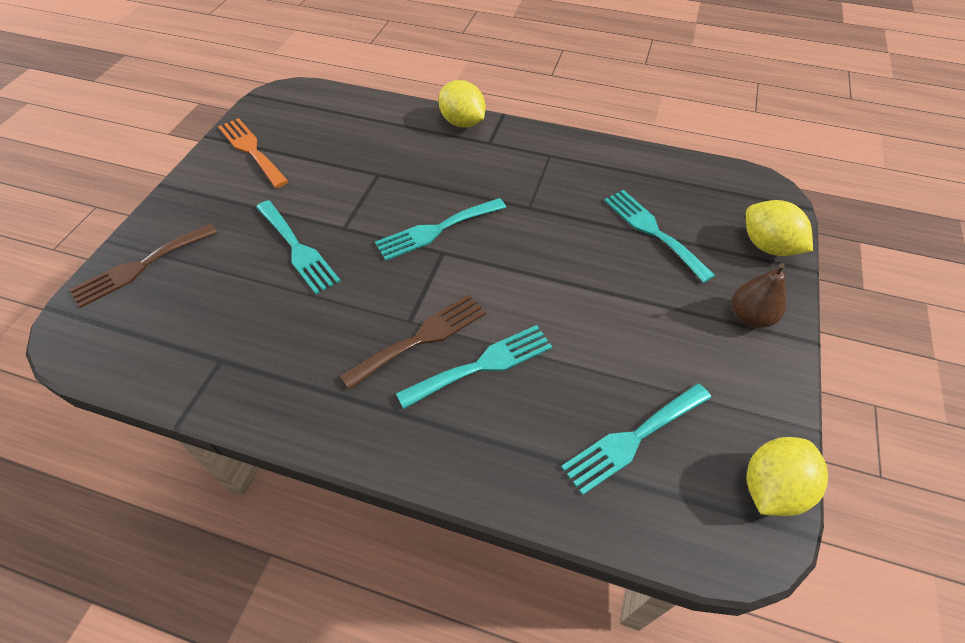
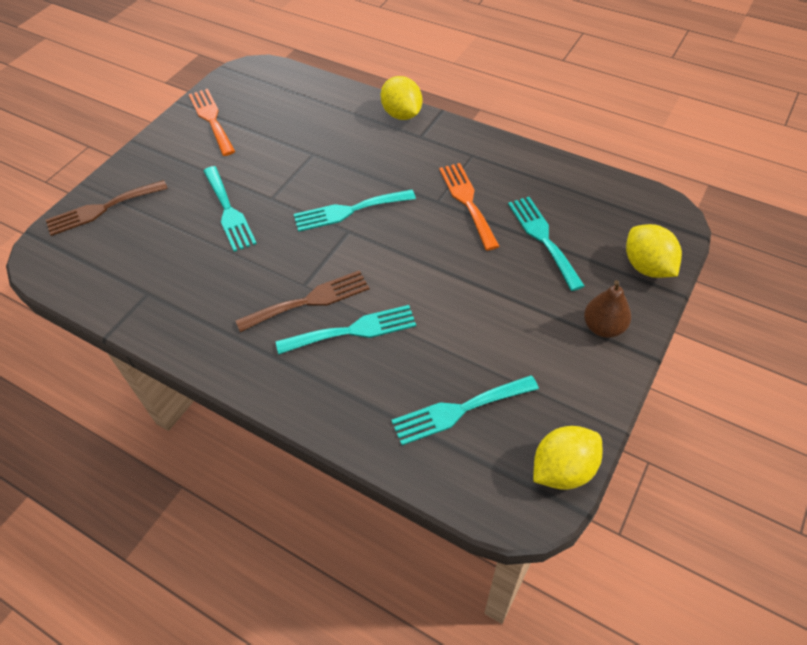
camera: 15 degrees right, 0 degrees up
(561, 203) = (467, 201): none -> orange fork

